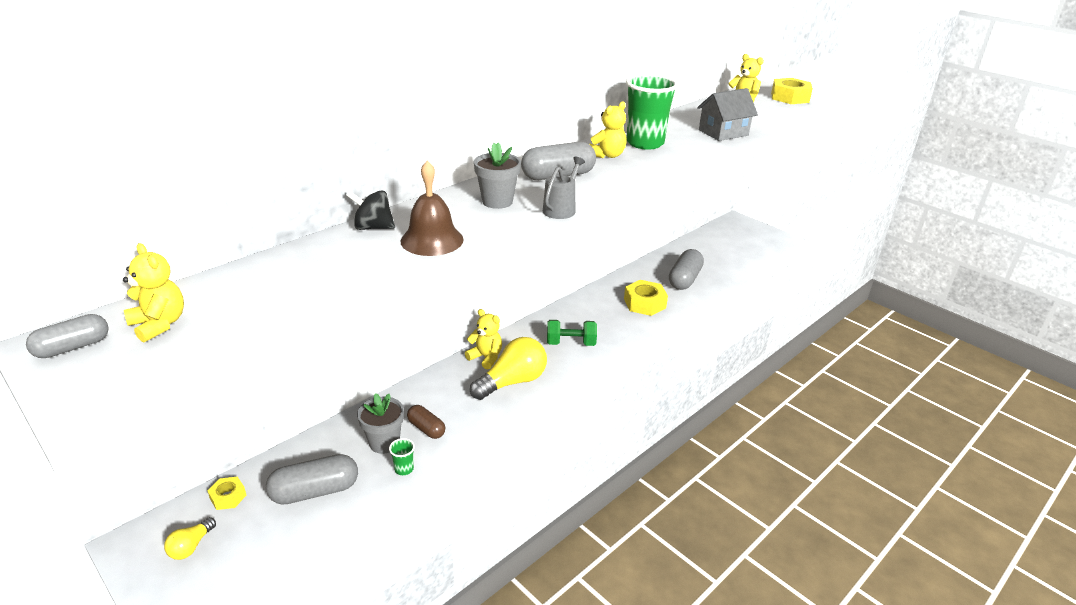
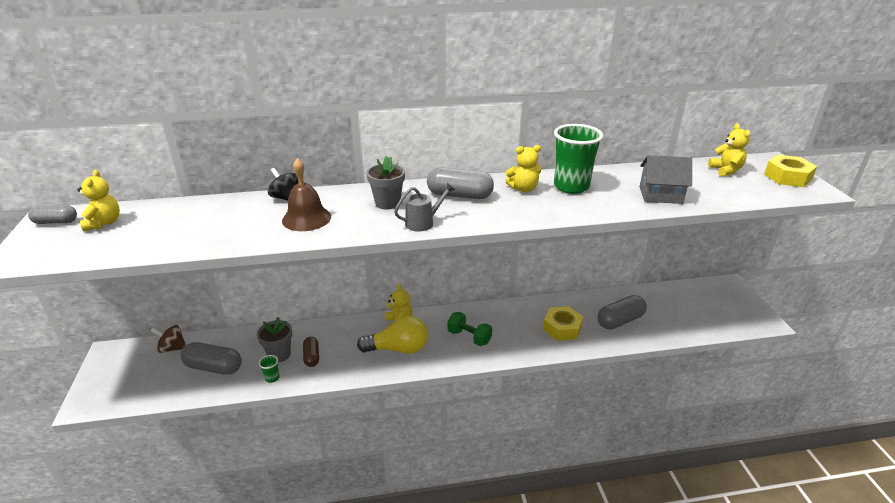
camera: 35 degrees right, 0 degrees up
(191, 546) = (129, 368): yellow light bulb -> none
(228, 497) = (172, 348): yellow nut -> brown spinning top

